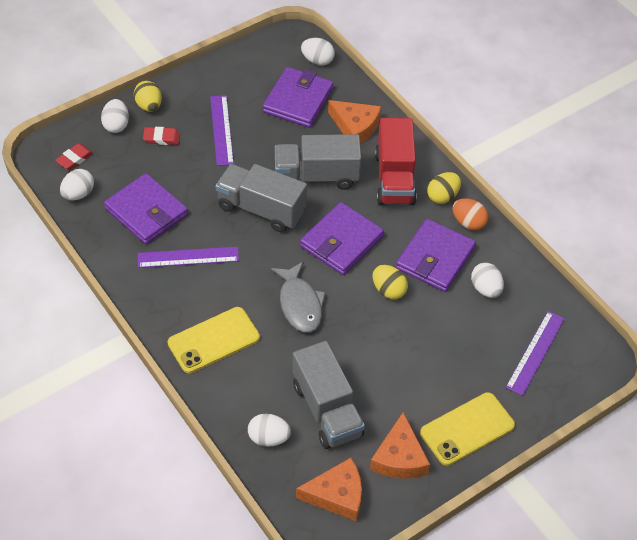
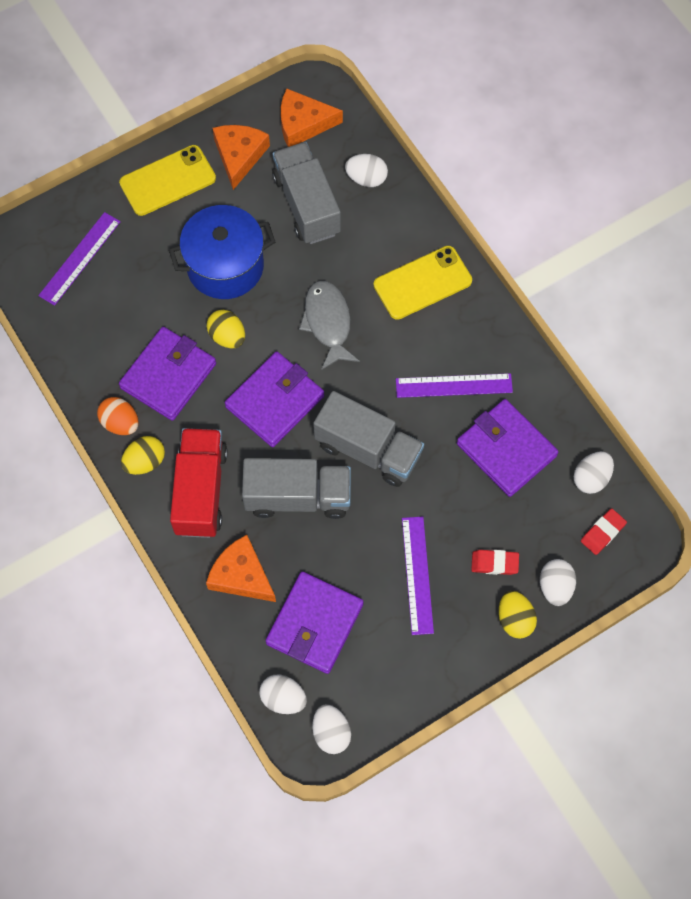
camera: 175 degrees left, 15 degrees up
(399, 349) = (225, 266): none -> blue pot
(485, 289) = (117, 335): white egg -> white egg (331, 733)

